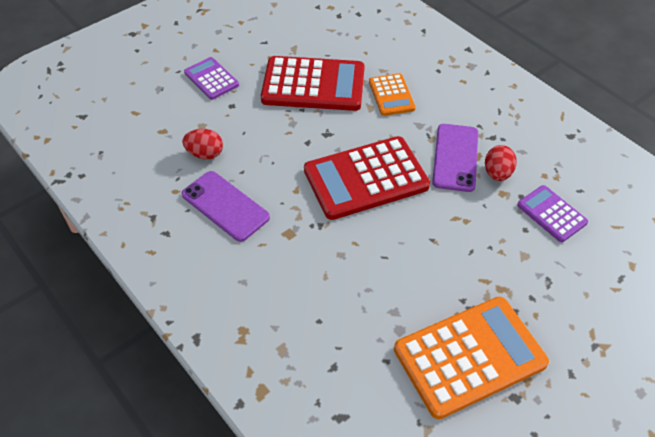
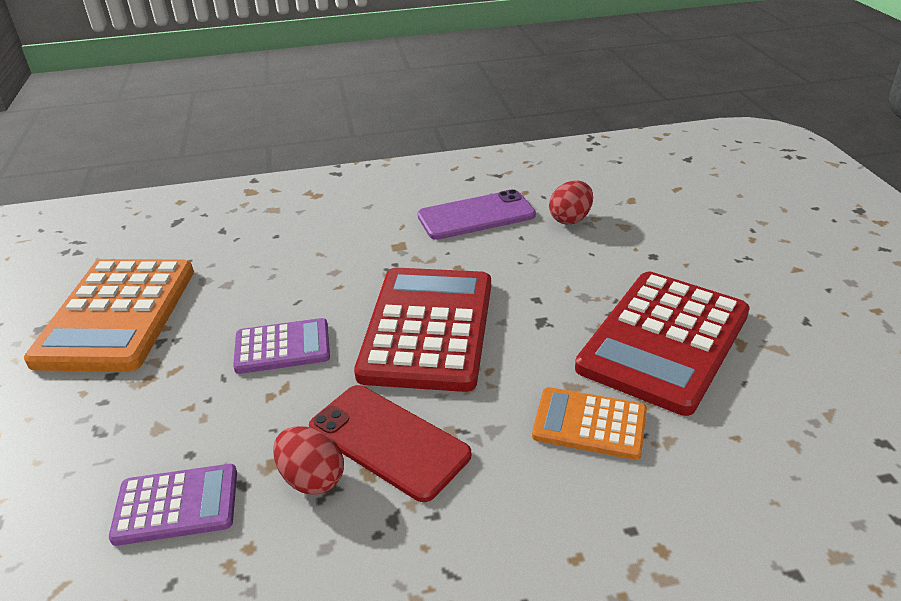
camera: 120 degrees right, 15 degrees down
(211, 79) = (722, 251): purple calculator -> purple calculator (282, 347)
(455, 157) = (388, 441): purple phone -> red phone

